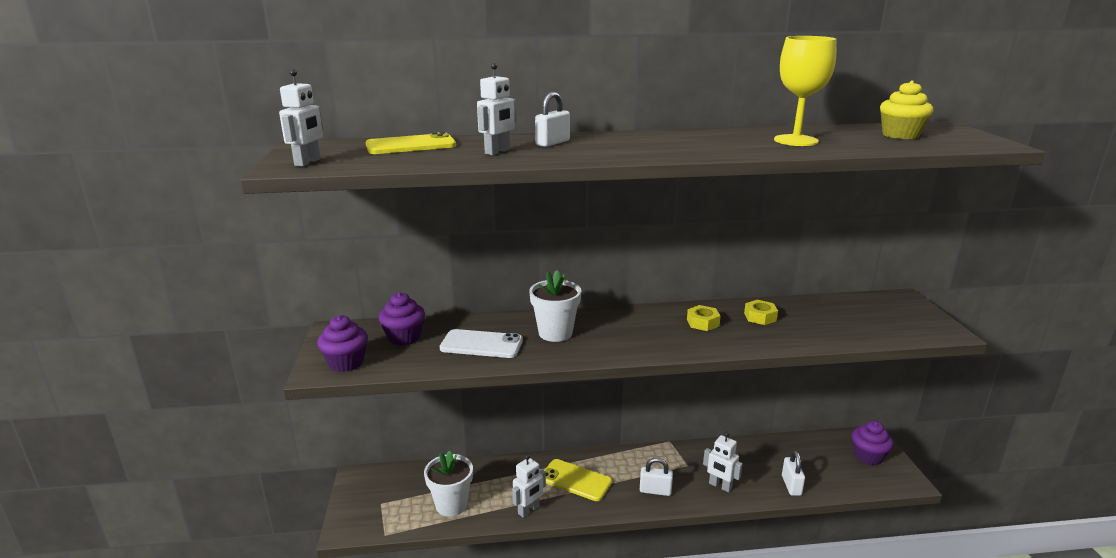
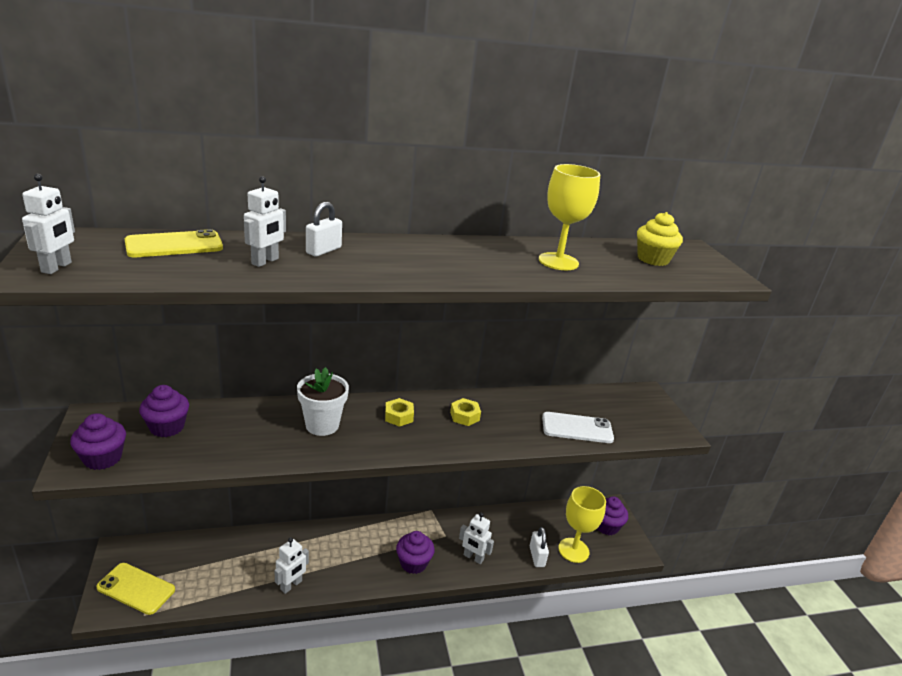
camera: 10 degrees left, 5 degrees up
(451, 505) = (214, 580): white flower pot -> none
(481, 344) = (247, 438): white phone -> white phone (577, 428)
(576, 480) = (339, 552): yellow phone -> yellow phone (136, 588)
(655, 491) = (413, 563): white padlock -> purple cupcake
(760, 317) = (518, 411): yellow nut -> yellow nut (399, 416)
(832, 479) = (573, 550): none -> yellow goblet

